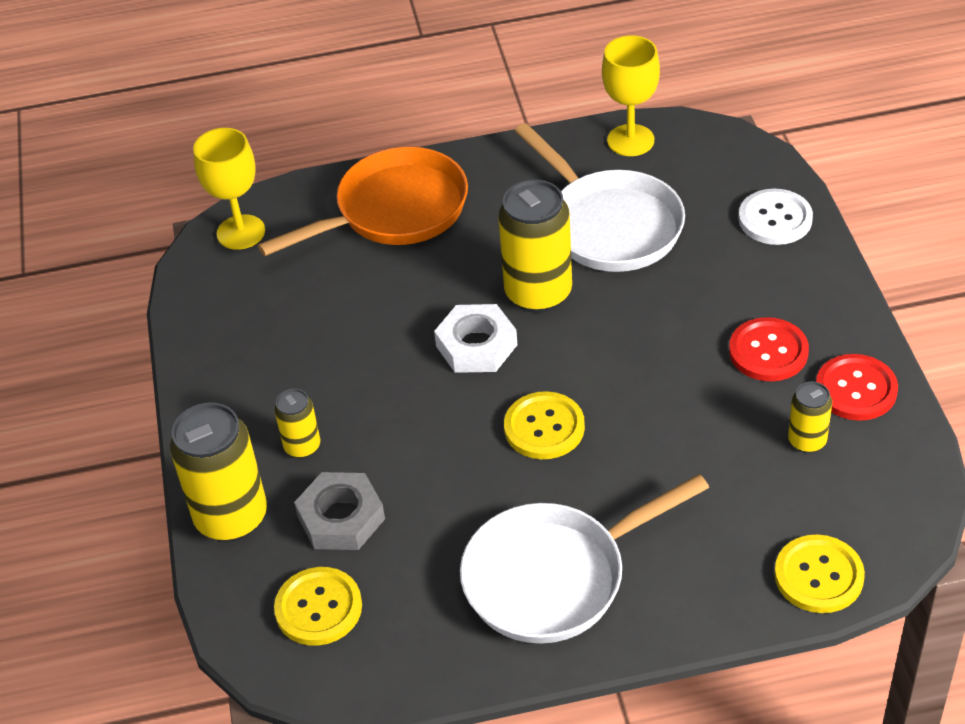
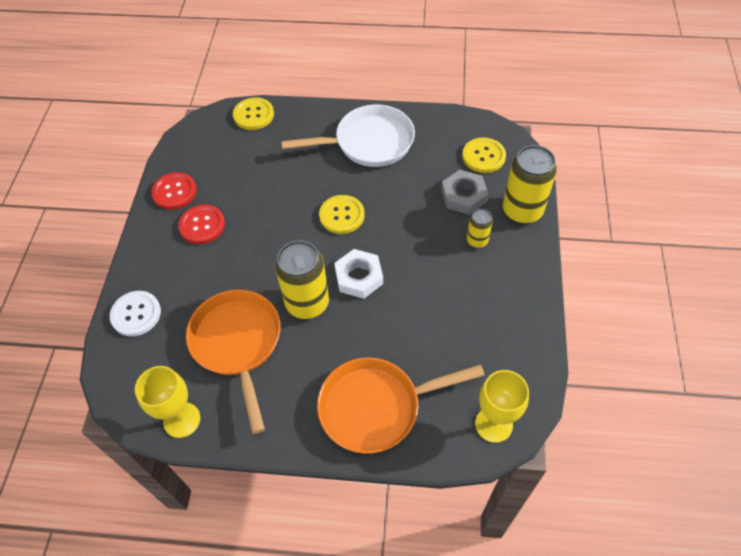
camera: 165 degrees left, 10 degrees up
(609, 224) = (238, 344): white pan -> orange pan
(807, 441) = (217, 173): yellow can -> none

